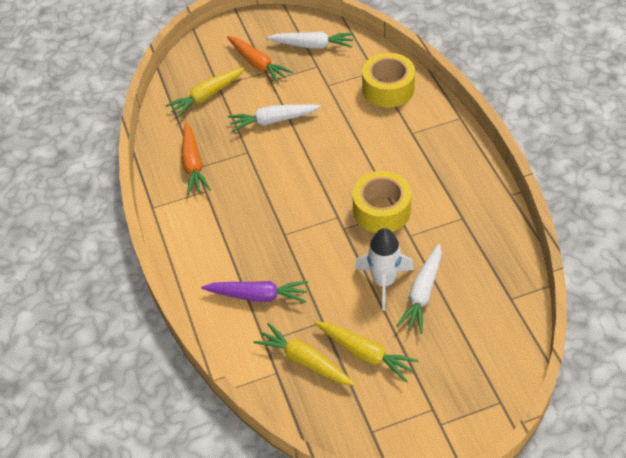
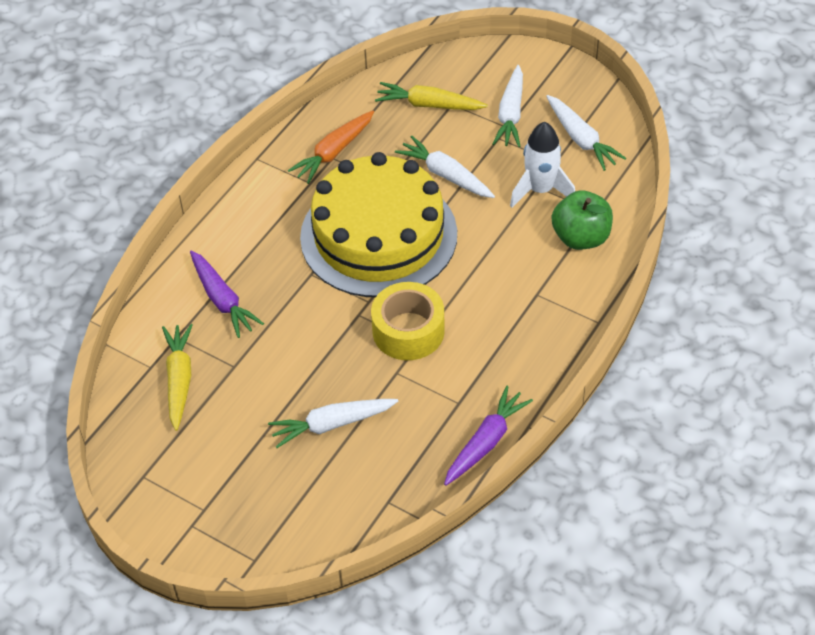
camera: 50 degrees right, 0 degrees up
(258, 64) = (510, 114): orange carrot -> white carrot
(288, 181) = (378, 235): none -> yellow cake
(365, 353) = (224, 420): yellow carrot -> none
(384, 282) = (320, 385): white rocket -> white rocket (540, 190)
(388, 88) = (581, 237): yellow tape -> green apple
(505, 222) = (486, 442): none -> purple carrot

